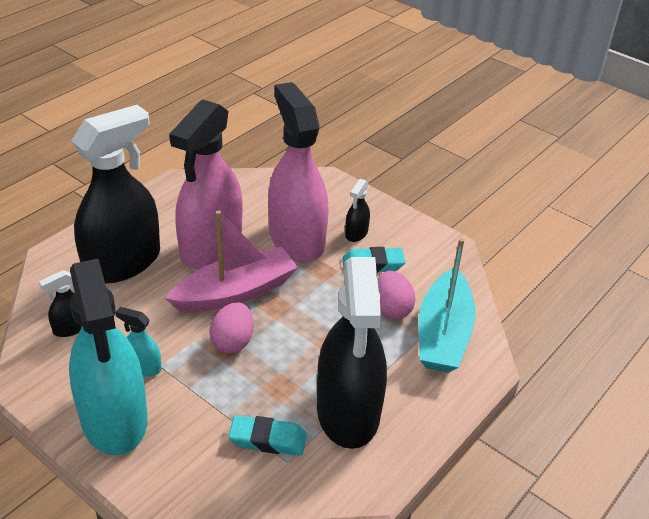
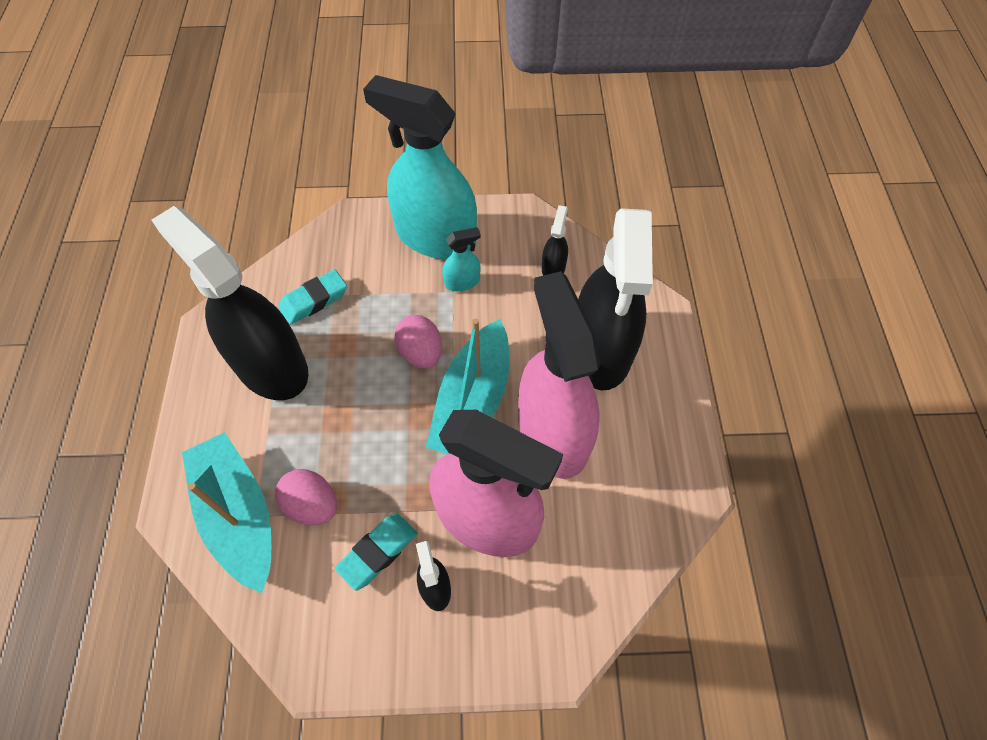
camera: 140 degrees right, 20 degrees up
(235, 292) = (472, 401): pink boat -> turquoise boat

